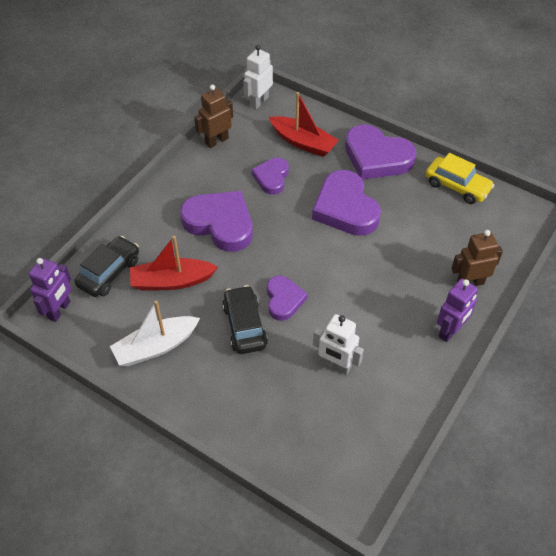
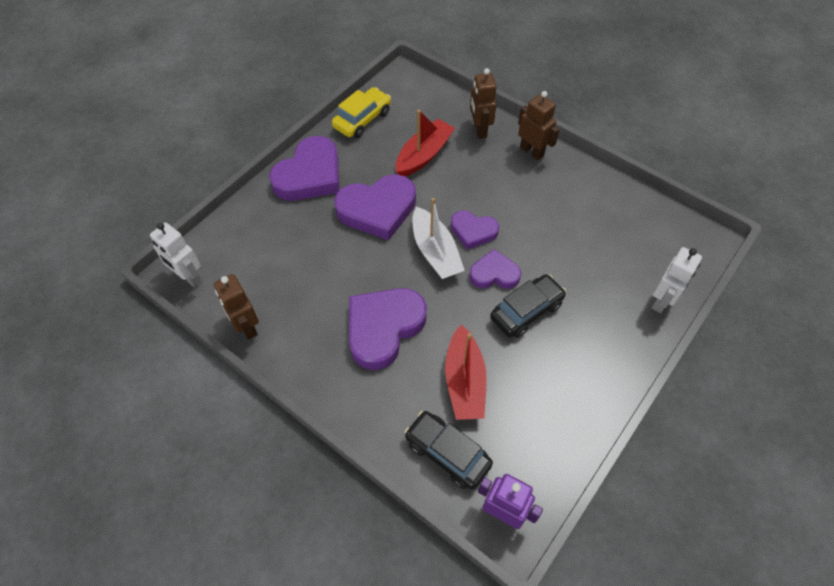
camera: 85 degrees left, 5 degrees up
(156, 347) = (554, 398): white boat -> white boat (435, 252)
(244, 326) = (526, 311): black car -> black car turned 150 degrees clockwise
(272, 178) = (321, 272): purple heart -> purple heart (473, 231)
(303, 142) = (271, 237): red boat -> red boat (424, 155)
(336, 365) = (571, 238): white robot -> white robot (661, 301)
(450, 331) = (532, 151): purple robot -> brown robot

